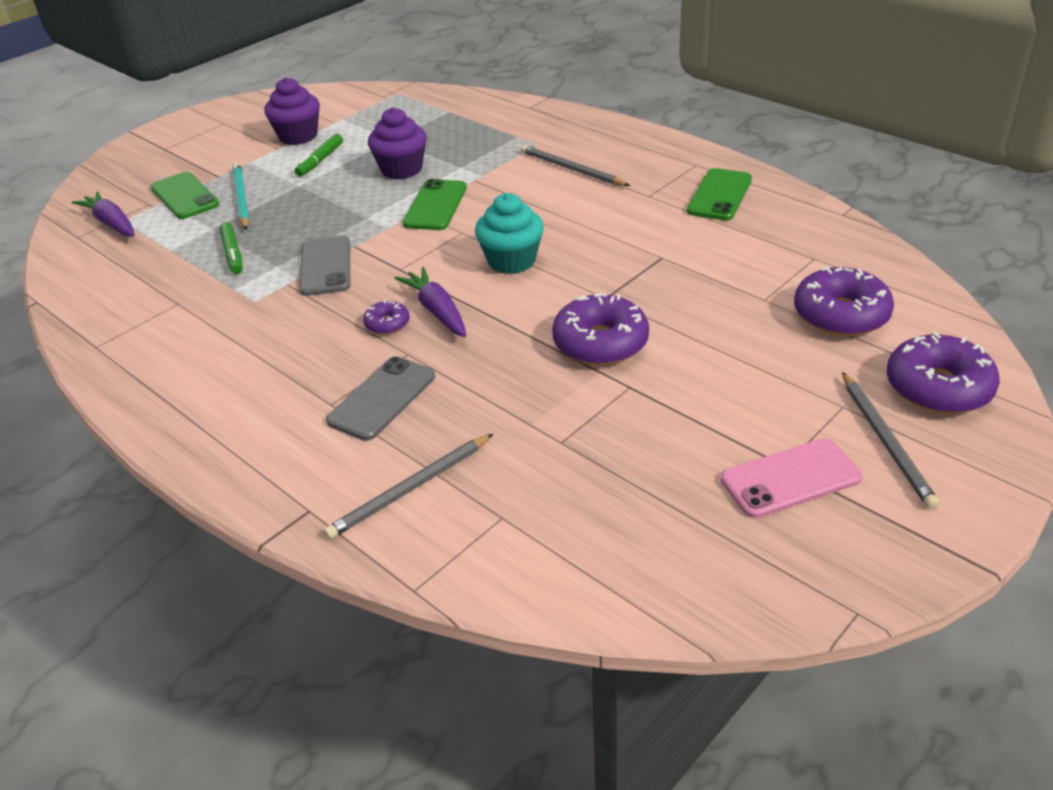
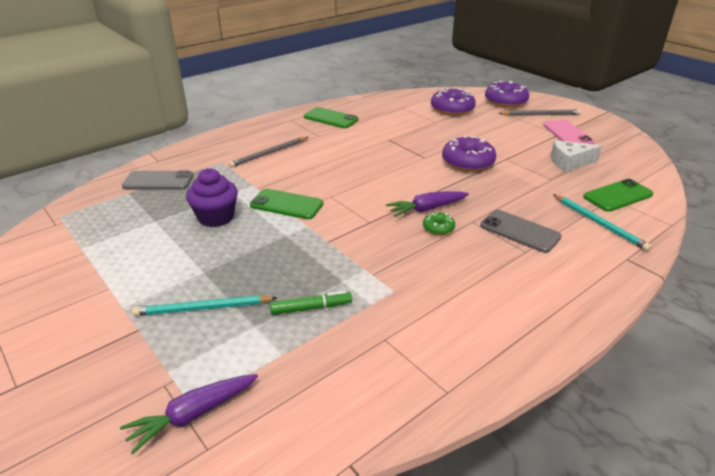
camera: 85 degrees left, 5 degrees down
(185, 196) = (168, 353): green phone -> green phone (618, 196)
(298, 136) = (93, 275): purple cupcake -> none
(320, 160) = (162, 260): green marker -> none
(325, 266) = (353, 255): grey phone -> grey phone (158, 181)
(387, 324) = (438, 228): purple donut -> green donut
(410, 489) = (599, 223): grey pencil -> turquoise pencil
(511, 261) = (376, 181): turquoise cupcake -> none
(638, 471) = (569, 163): none -> white cheese

